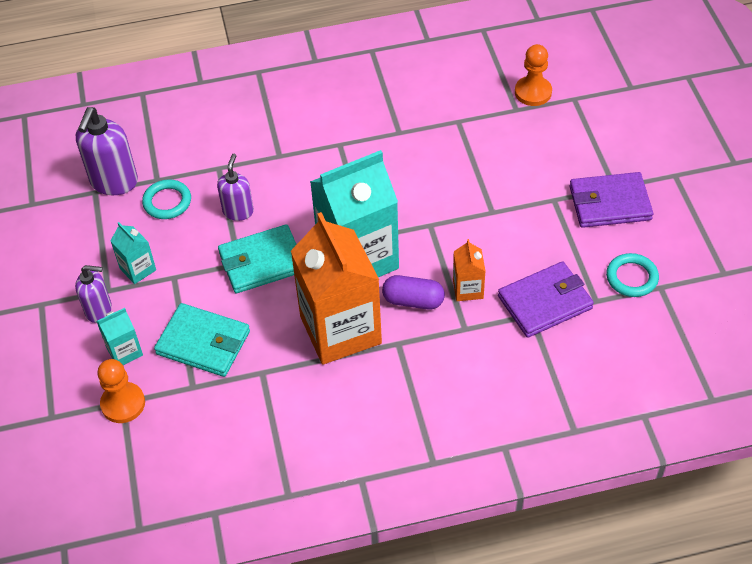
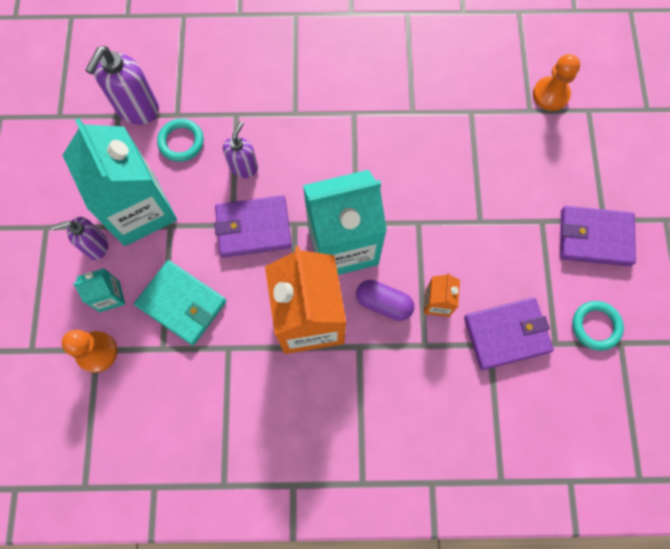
camera: 10 degrees right, 20 degrees up
(99, 310) = (96, 246): purple soap dispenser -> purple soap dispenser turned 150 degrees clockwise
(138, 269) = (139, 210): turquoise carton -> turquoise carton, size x2.29
(262, 262) = (253, 228): turquoise wallet -> purple wallet

